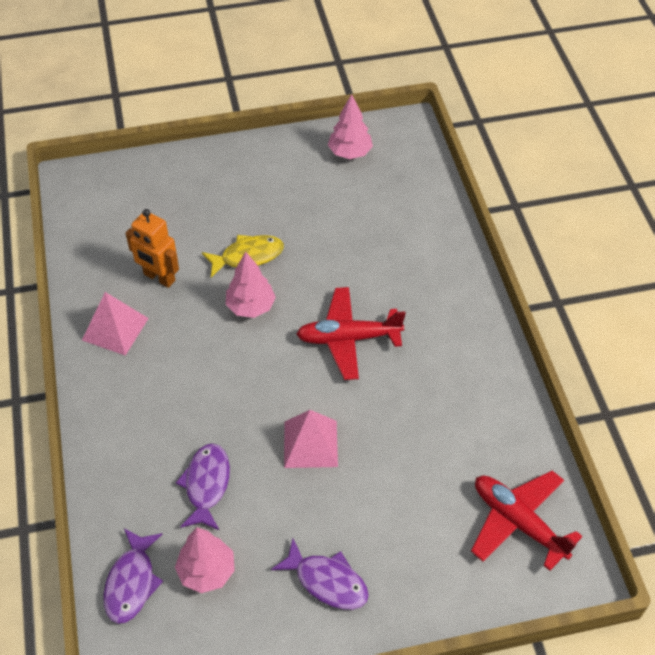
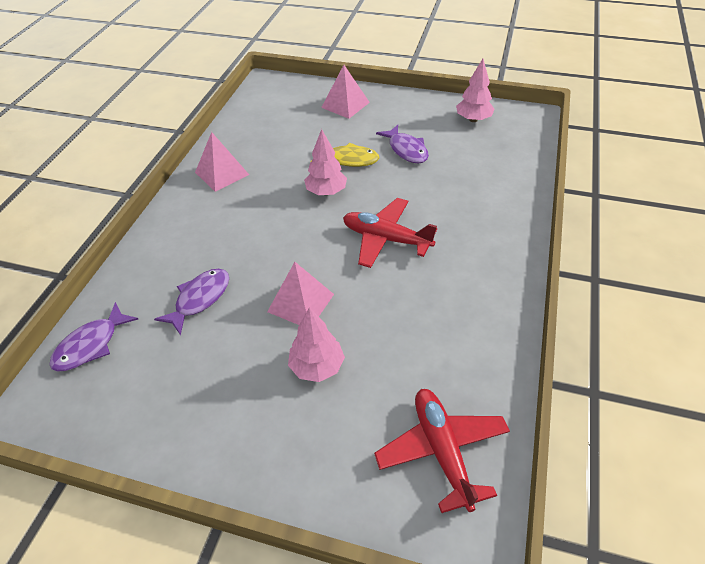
camera: 30 degrees right, 5 degrees down
(159, 278) = (276, 153): orange robot -> none
(194, 181) = (345, 105): none -> pink pyramid
(207, 571) = (149, 363): pink tree -> pink tree (317, 367)
(327, 581) = (234, 418): purple fish -> purple fish (406, 150)

